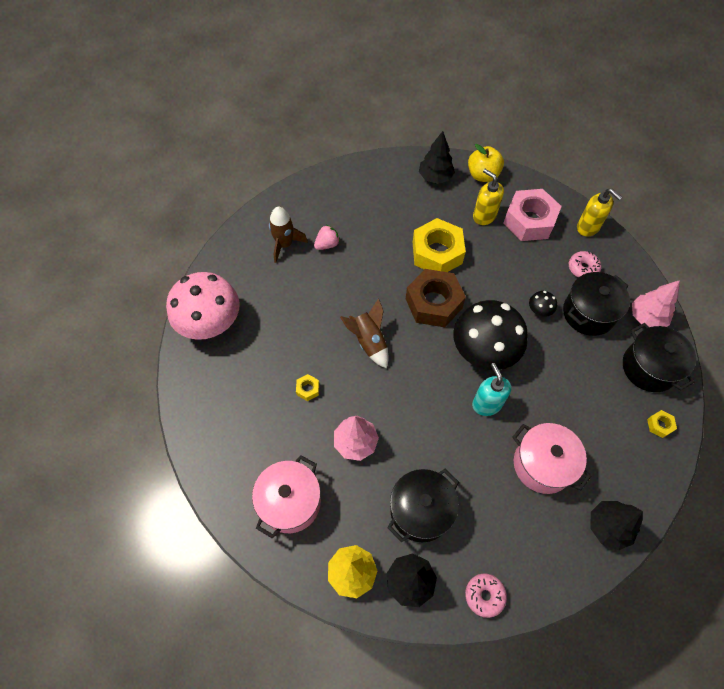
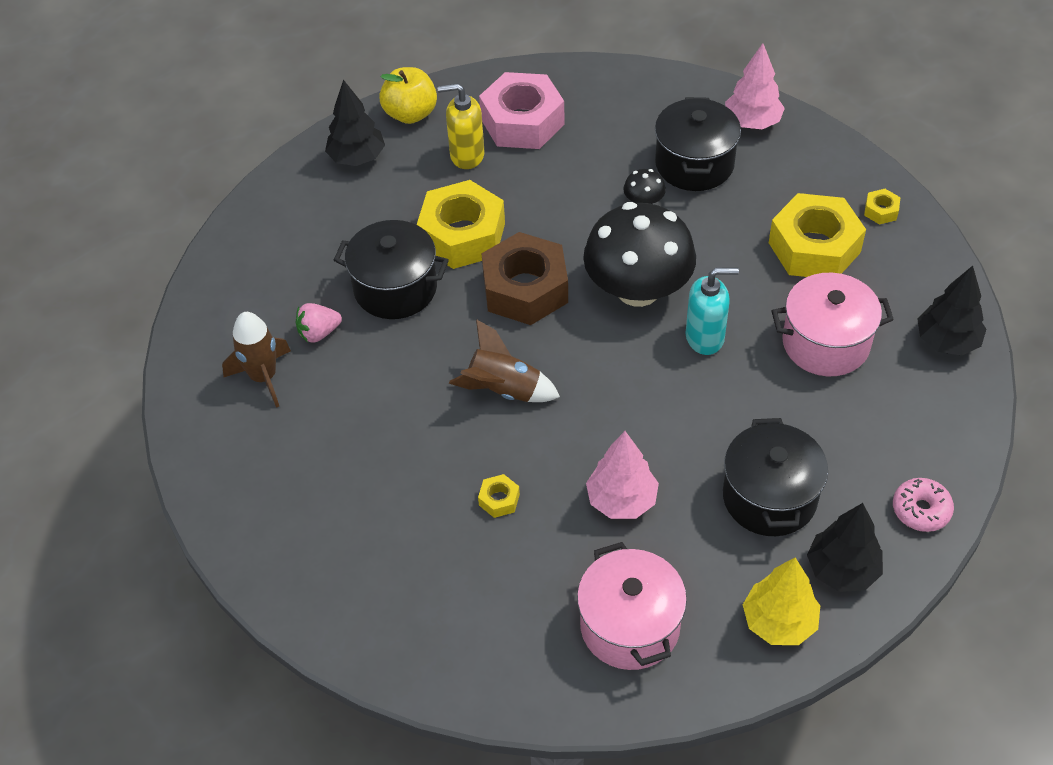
camera: 45 degrees left, 10 degrees down
(210, 322) = (282, 542): pink mushroom -> none
(327, 244) = (319, 333): pink strawberry -> pink strawberry turned 120 degrees counterclockwise
(486, 404) = (705, 337): turquoise soap dispenser -> turquoise soap dispenser turned 150 degrees clockwise
(583, 268) = (635, 125): pink donut -> none
(588, 227) = (591, 80): yellow soap dispenser -> none
(598, 411) = (814, 247): none -> yellow nut
(649, 367) = (810, 167): black pot -> black pot (395, 288)

